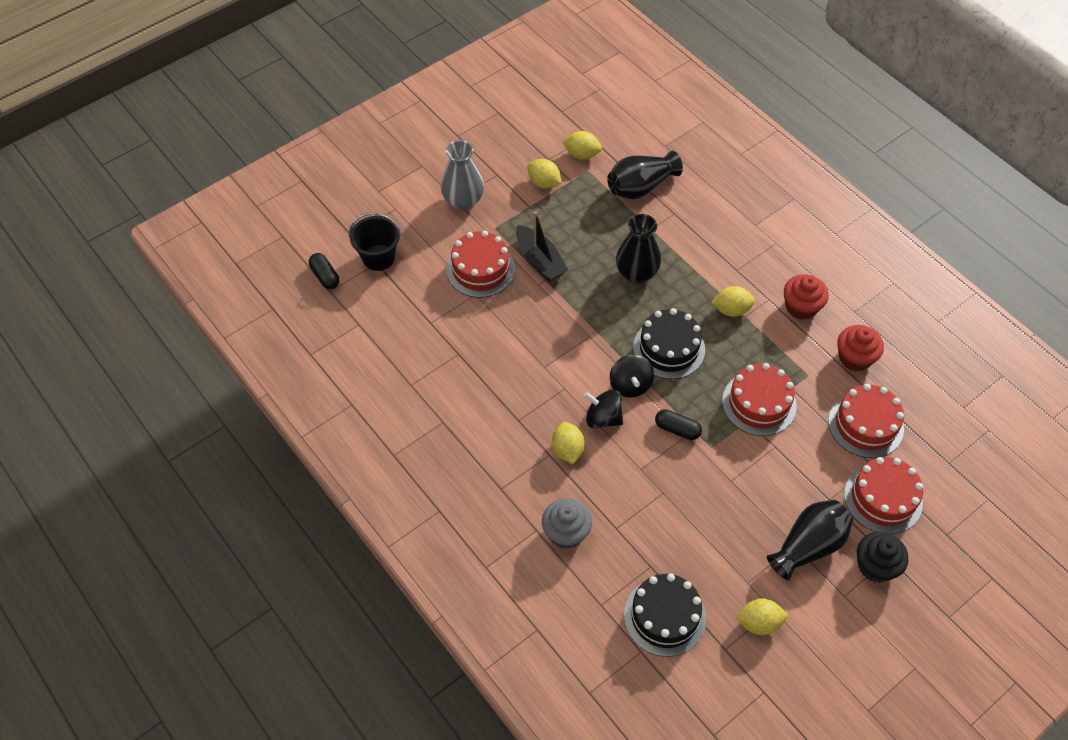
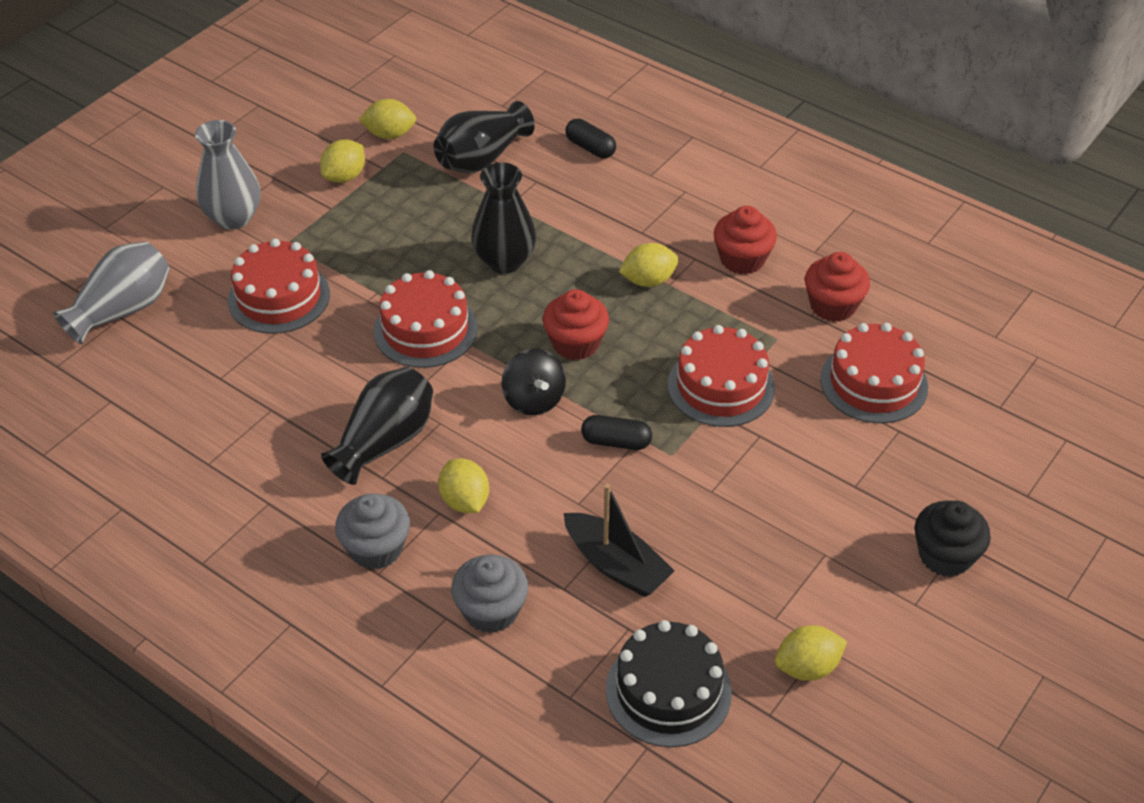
camera: 15 degrees left, 10 degrees down
(325, 276) = (45, 348): black capsule -> black capsule (590, 148)
(378, 257) = (122, 310): black bucket -> grey vase
(503, 471) = (376, 548): none -> grey cupcake
(540, 260) = (362, 270): black boat -> black boat (616, 565)
(544, 183) = (345, 176): yellow lemon -> yellow lemon turned 75 degrees counterclockwise
(603, 418) = (506, 449): black spinning top -> none
(669, 348) = (575, 343): black cake -> red cupcake
(808, 546) = (845, 551): black vase -> black vase (385, 442)
(883, 498) = (927, 468): red cake -> red cake (425, 330)

